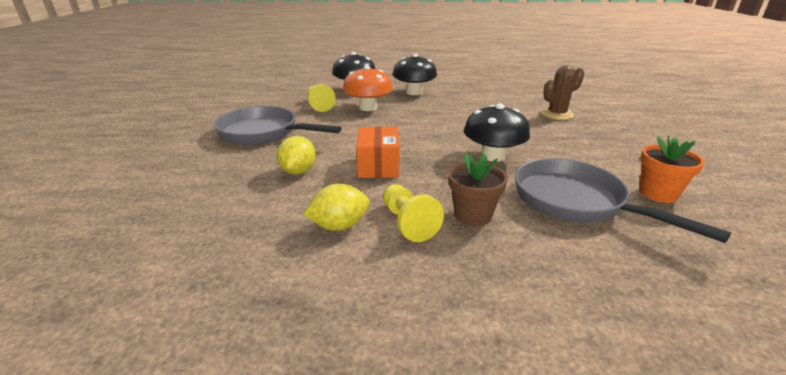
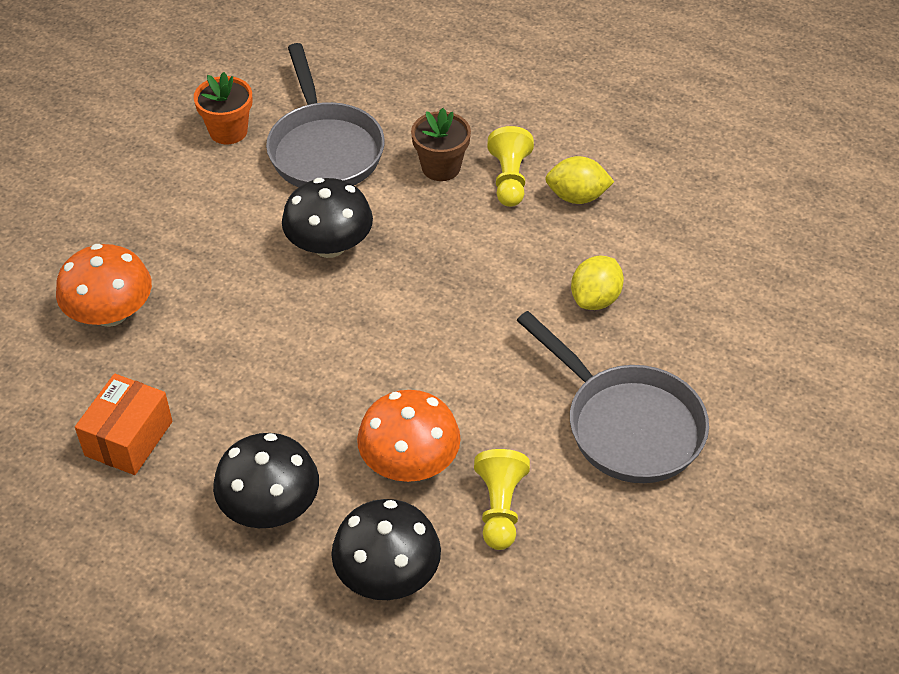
camera: 155 degrees left, 20 degrees up
(378, 166) = (489, 275): orange box -> orange box (128, 438)
(557, 114) = (110, 313): brown cactus -> orange mushroom

